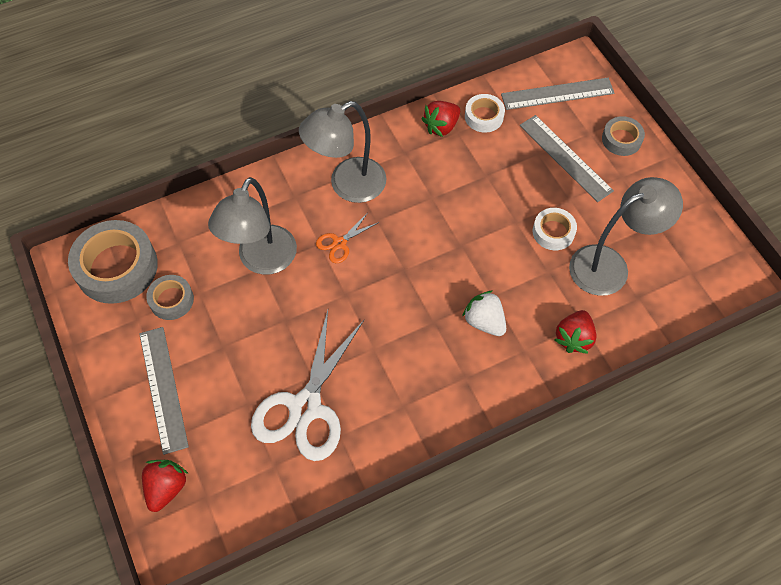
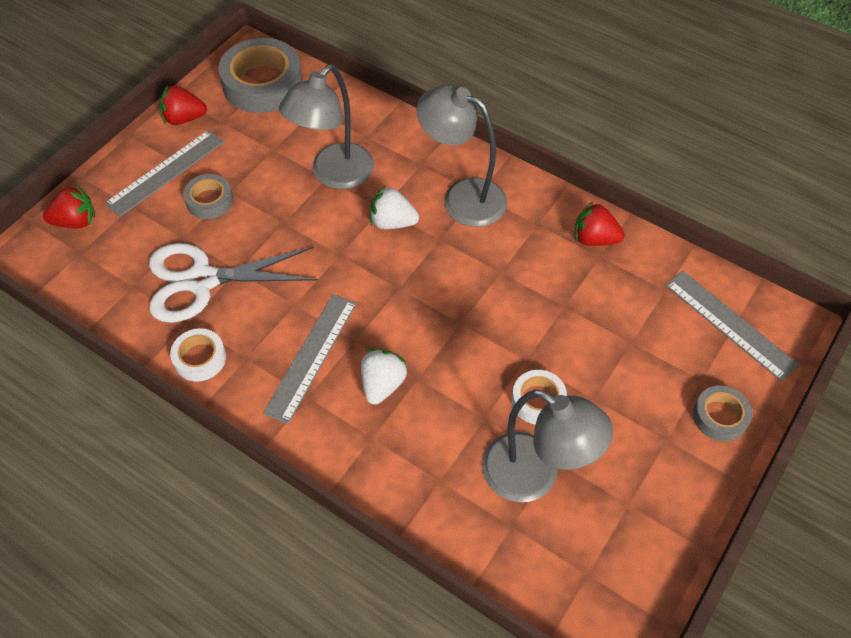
camera: 60 degrees right, 5 degrees down
(171, 300) = (253, 134): grey tape -> grey tape (209, 201)
(262, 260) = (334, 175): grey lamp -> grey lamp turned 45 degrees counterclockwise
(339, 243) = (392, 222): orange scissors -> white strawberry
(484, 117) = (638, 269): white tape -> white tape (200, 358)
(565, 157) = (647, 370): grey ruler -> grey ruler (311, 357)
(573, 338) = (415, 479): red strawberry -> red strawberry (184, 118)

